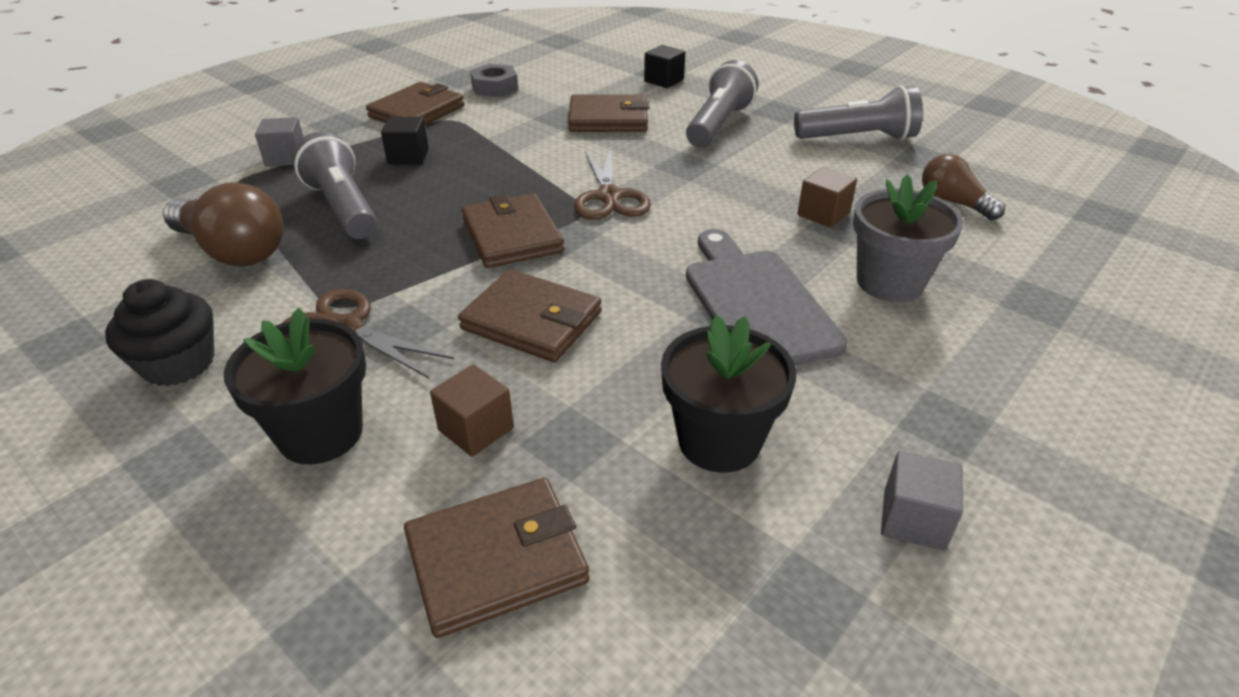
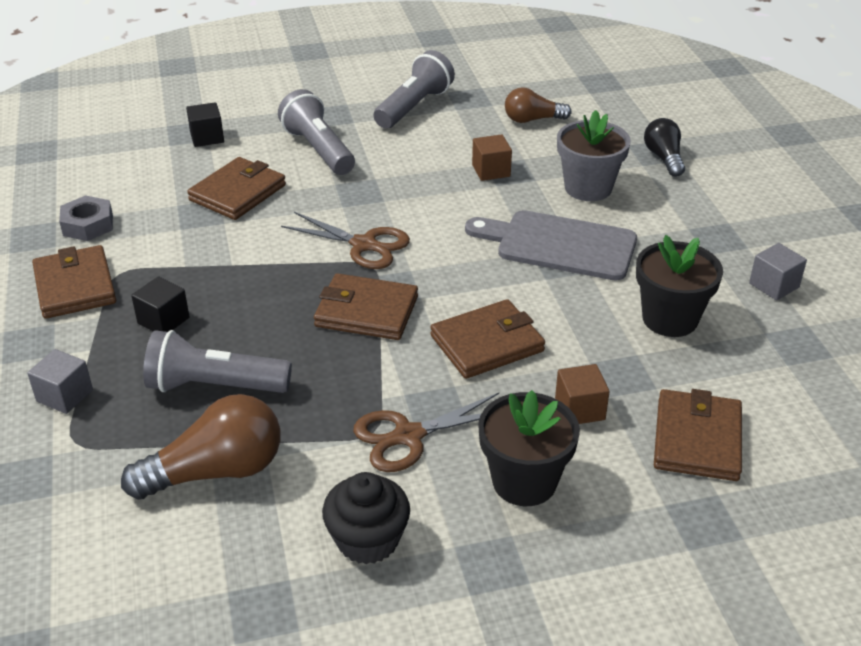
camera: 55 degrees left, 0 degrees up
(1040, 314) = (664, 158): none -> black light bulb

